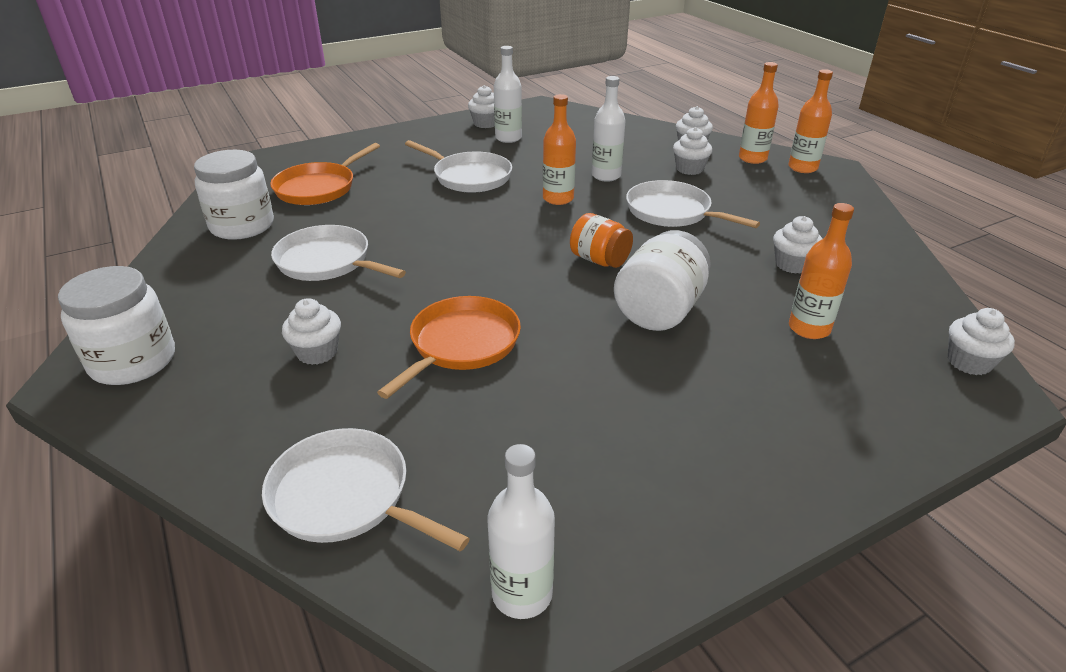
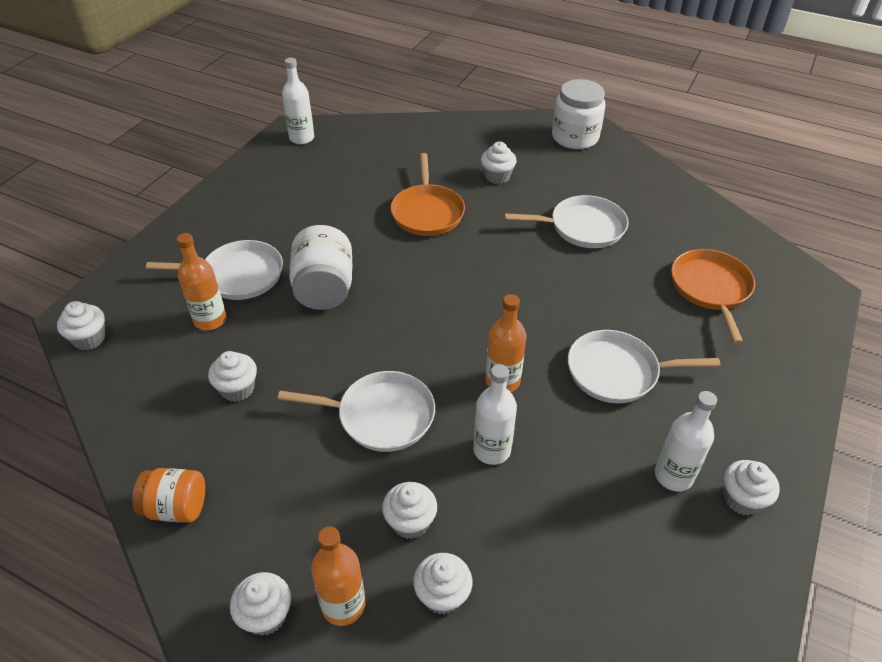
camera: 145 degrees right, 10 degrees up
(242, 226) = (687, 227): white jar -> none
(345, 496) = (400, 136): white pan -> white pan (238, 275)
(599, 260) = (400, 317): orange jar -> orange jar (176, 507)
(802, 168) = (266, 615): orange bottle -> white cupcake

